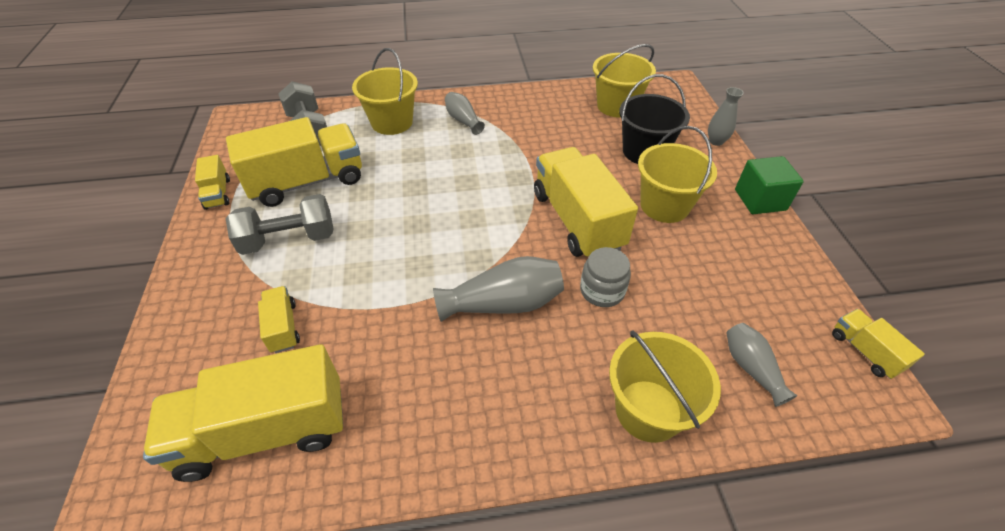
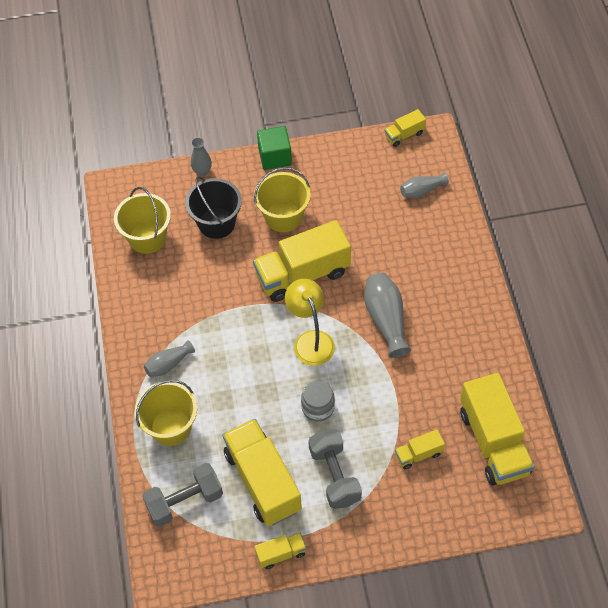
camera: 90 degrees left, 10 degrees up
(478, 225) = (310, 340): none -> yellow lamp
(602, 290) = (370, 262): grey jar -> grey jar (318, 407)
(648, 410) = (455, 244): yellow bucket -> none

